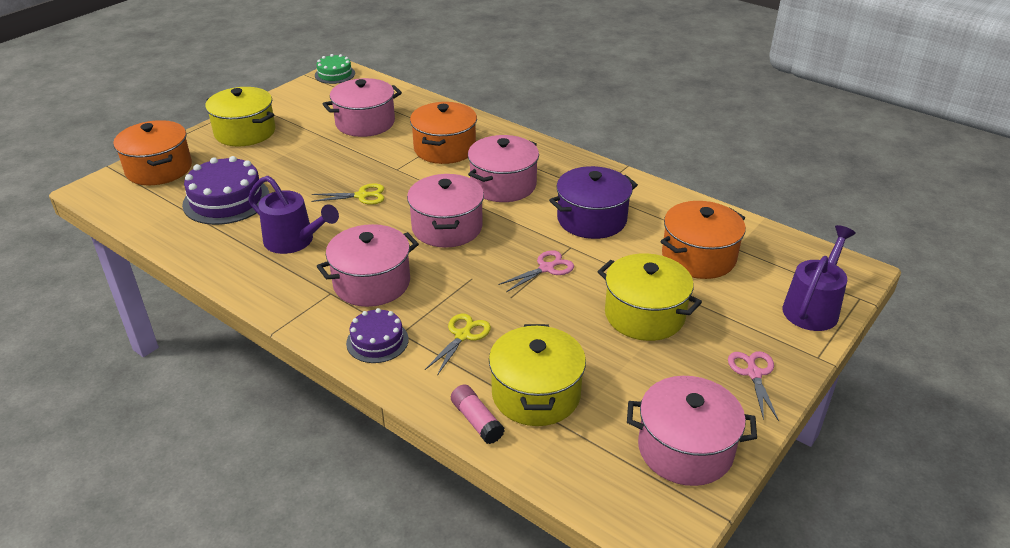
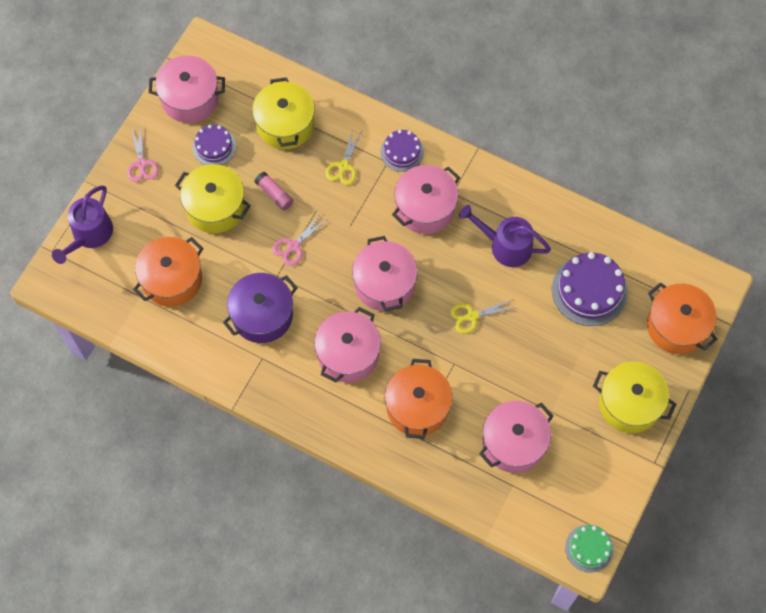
camera: 170 degrees right, 30 degrees up
(476, 421) = (319, 98): pink glue stick -> pink glue stick (274, 194)
(646, 380) = (214, 147): none -> purple cake

